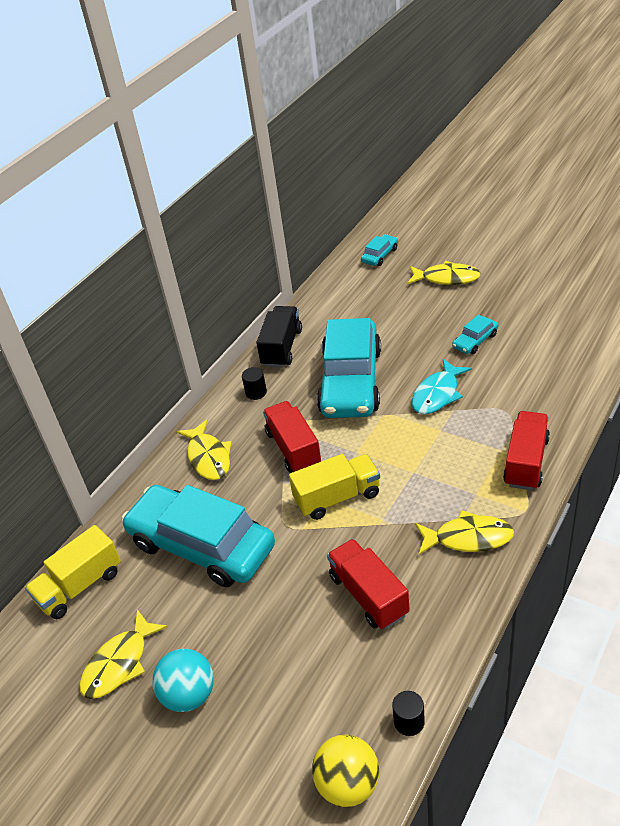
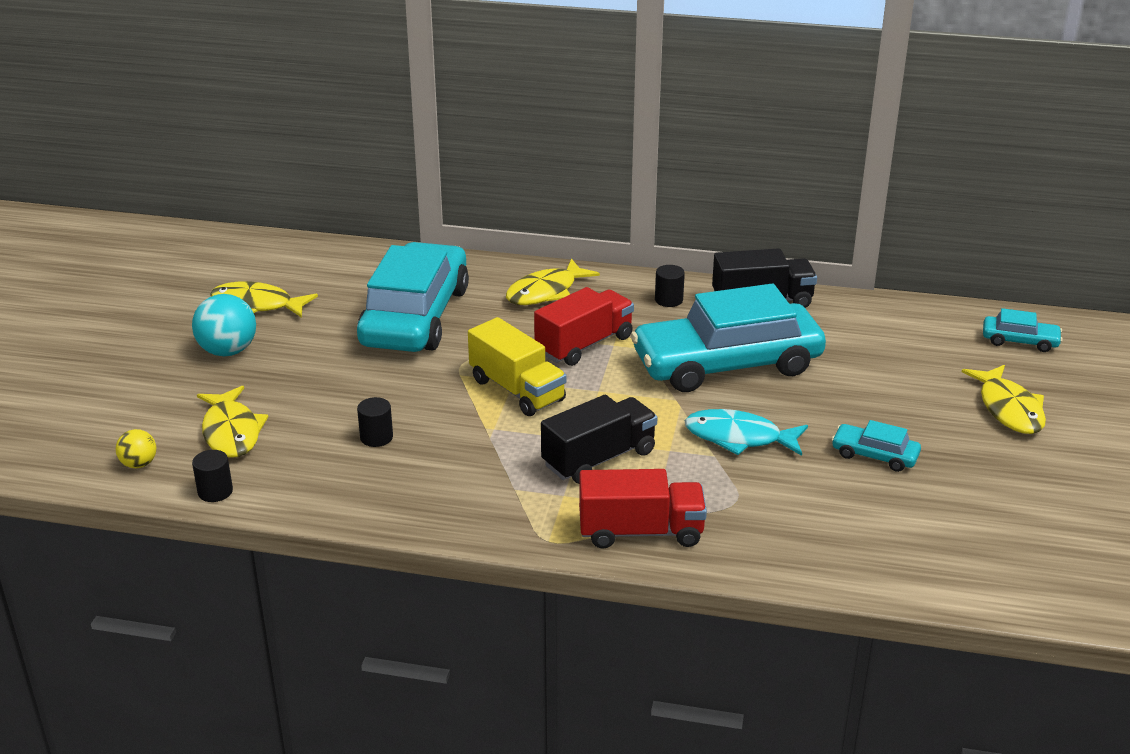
camera: 65 degrees right, 10 degrees down
(80, 586) = (343, 261): yellow truck -> none
(348, 784) = (139, 464): yellow ball -> yellow ball, size x0.56
(368, 595) = (376, 437): red truck -> black cylinder
(439, 467) = (599, 458): none -> black truck
(468, 538) = (486, 498): yellow fish -> yellow fish (231, 432)

